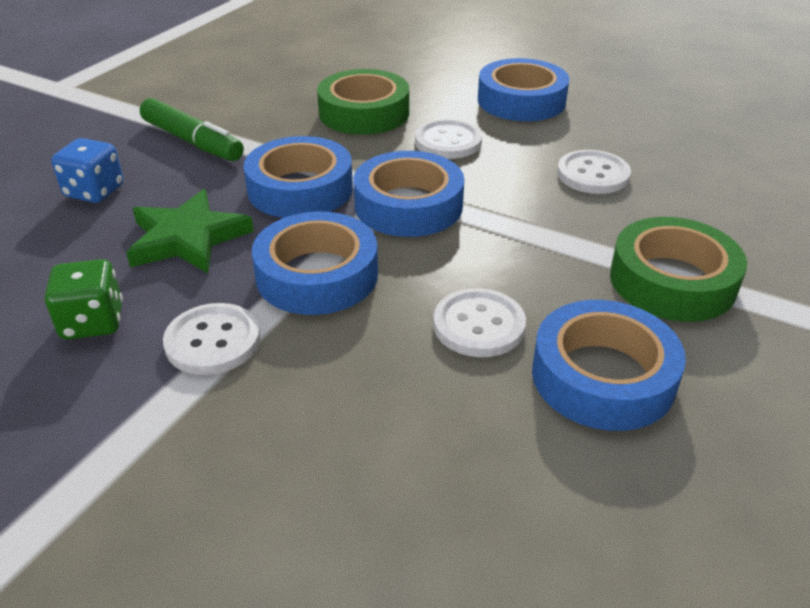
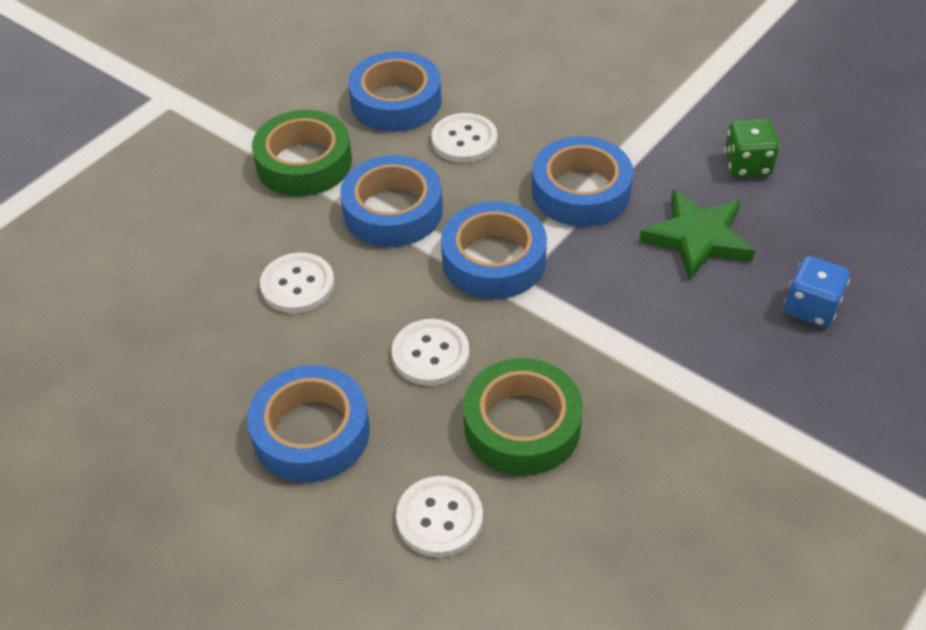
camera: 170 degrees left, 10 degrees up
(192, 141) = (731, 385): green marker -> none
(213, 341) = (654, 144): white button -> white button (439, 518)
(300, 189) = (599, 292): blue tape -> blue tape (393, 210)

